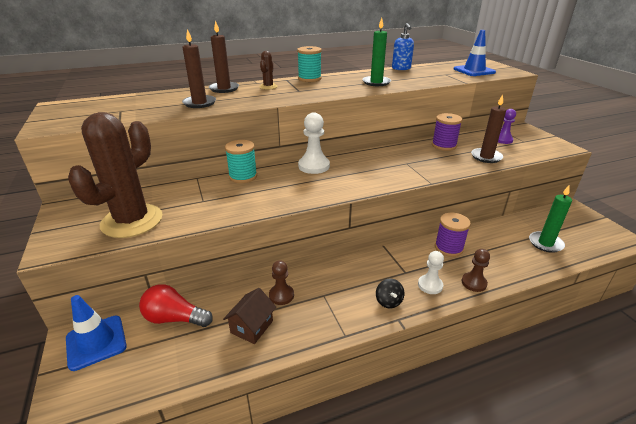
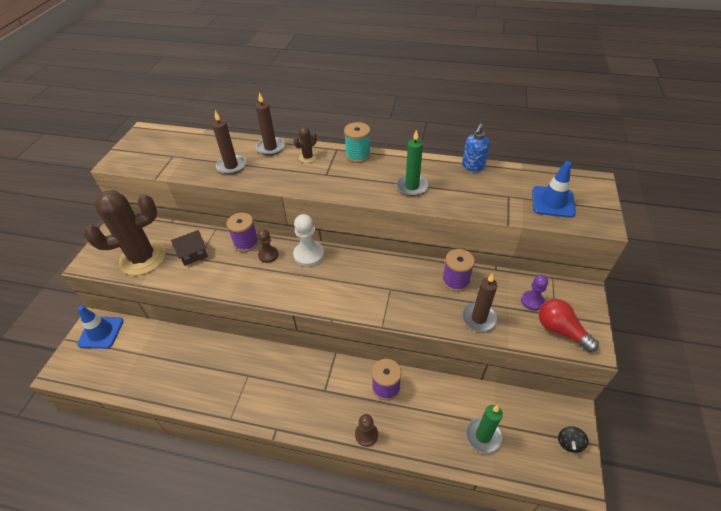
camera: 35 degrees right, 15 degrees up
(175, 318) = (149, 339): red light bulb -> red light bulb (560, 330)
(243, 176) = (246, 243): turquoise spool -> purple spool
(252, 327) = (183, 374): brown house -> brown house (193, 254)
(281, 295) = (222, 358): brown pawn -> brown pawn (268, 255)
(388, 301) = (285, 409): black spinning top -> black spinning top (569, 443)
(430, 285) = (330, 414): white pawn -> none

